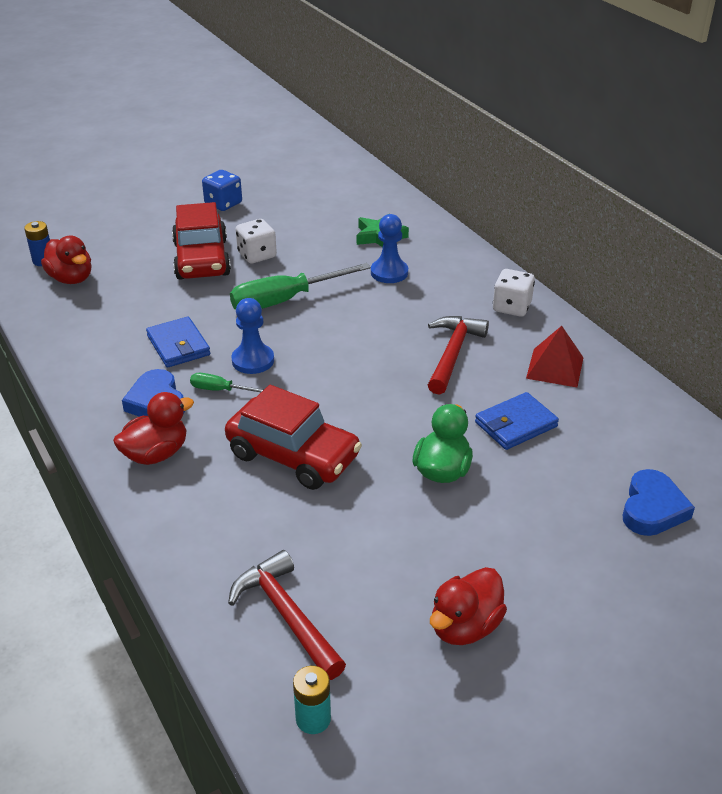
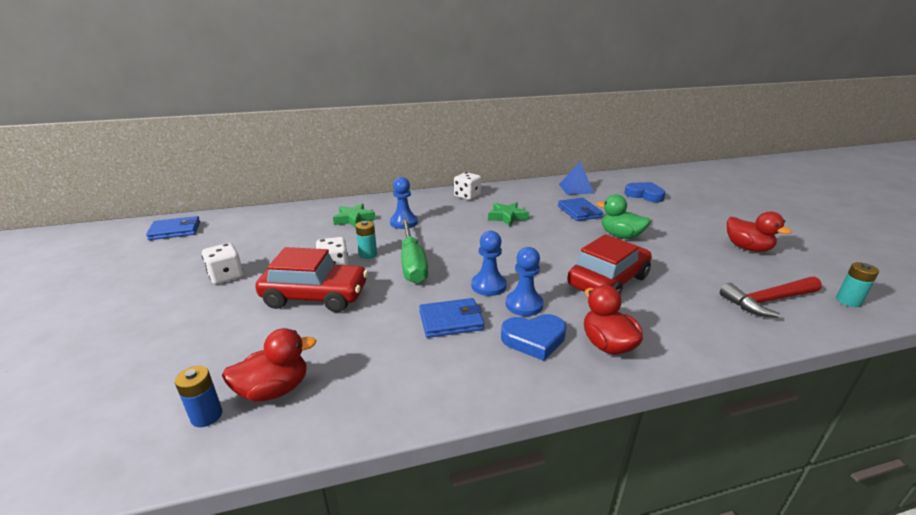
camera: 75 degrees left, 10 degrees down
(220, 390) = (524, 304): green screwdriver -> blue pawn
(223, 204) = (226, 276): blue dice -> white dice
(295, 267) = (368, 254): none -> turquoise battery
(300, 147) = (175, 231): none -> blue wallet
(452, 353) = (507, 217): red hammer -> green star
(555, 367) = (530, 195): red pyramid -> none
(624, 418) = (576, 189): none -> blue pyramid

